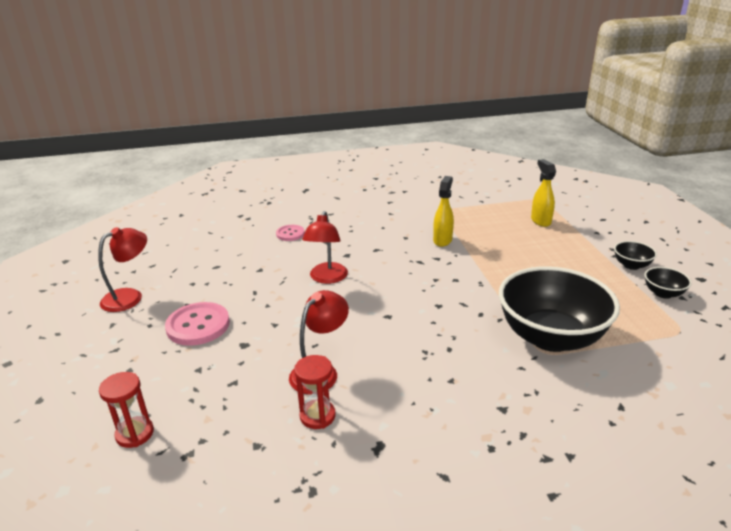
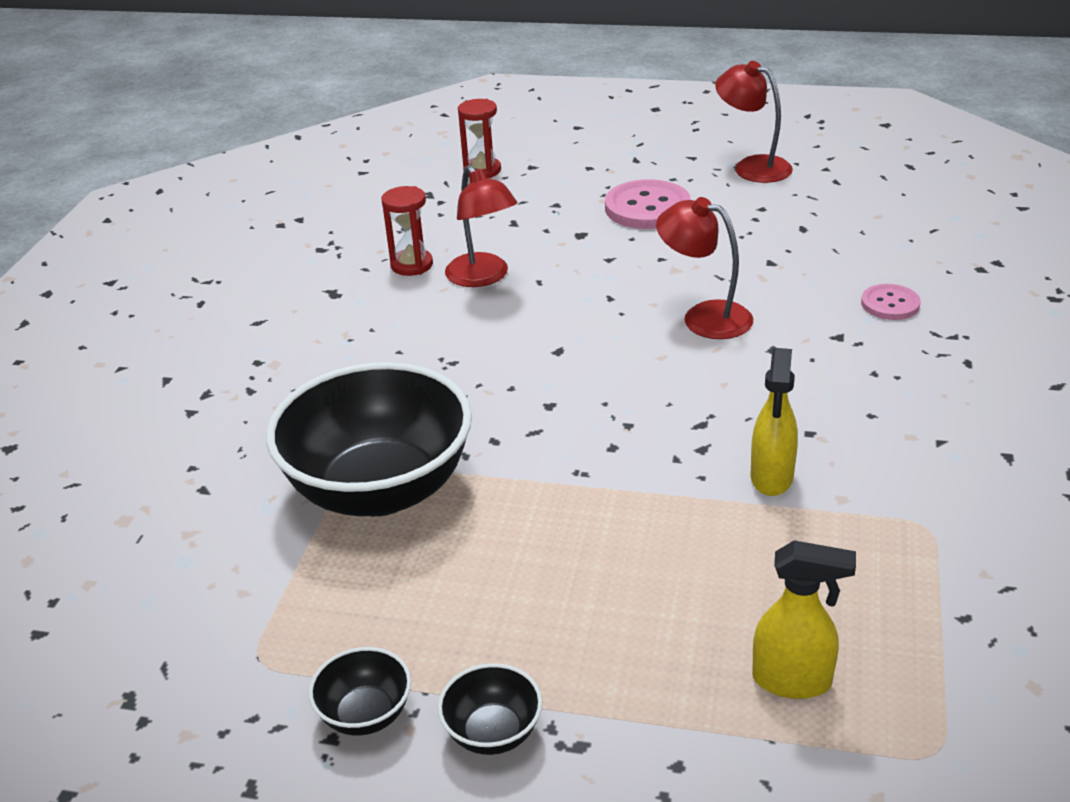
camera: 115 degrees right, 5 degrees up
(130, 297) = (752, 167): red lamp -> red lamp turned 150 degrees clockwise
(442, 240) = (771, 478): yellow spray bottle -> yellow spray bottle turned 60 degrees clockwise

